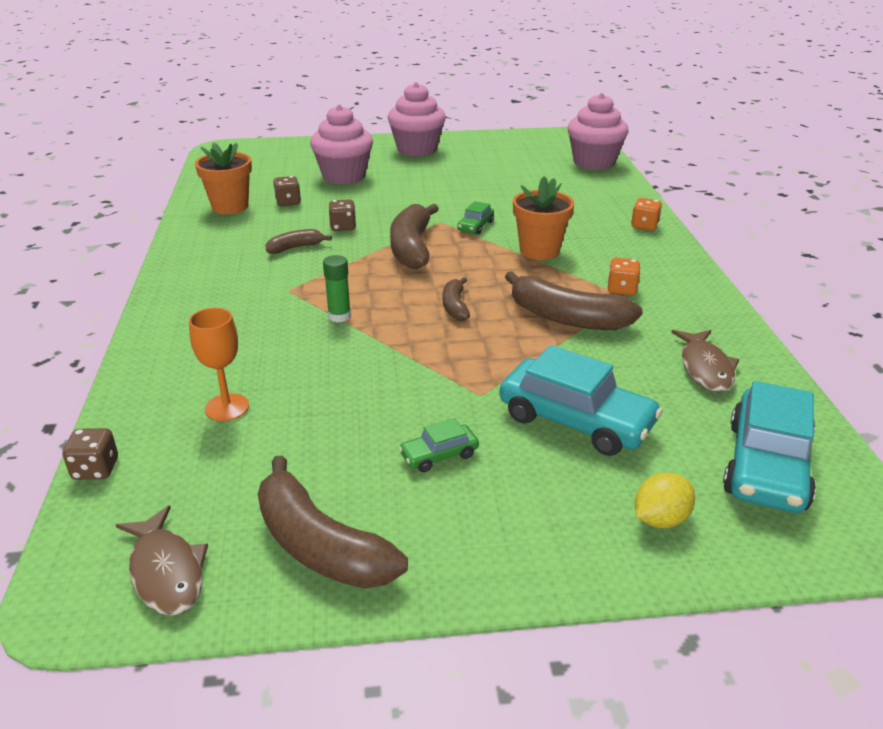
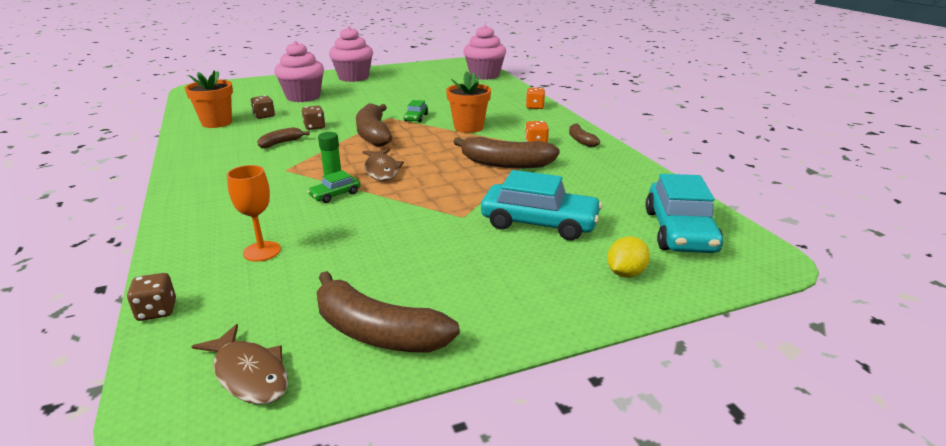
camera: 15 degrees left, 5 degrees down
(439, 455) = (448, 258): green car -> green car (335, 195)
(455, 306) = (421, 166): brown banana -> brown banana (580, 140)
(705, 368) = (613, 181): brown fish -> brown fish (382, 170)

